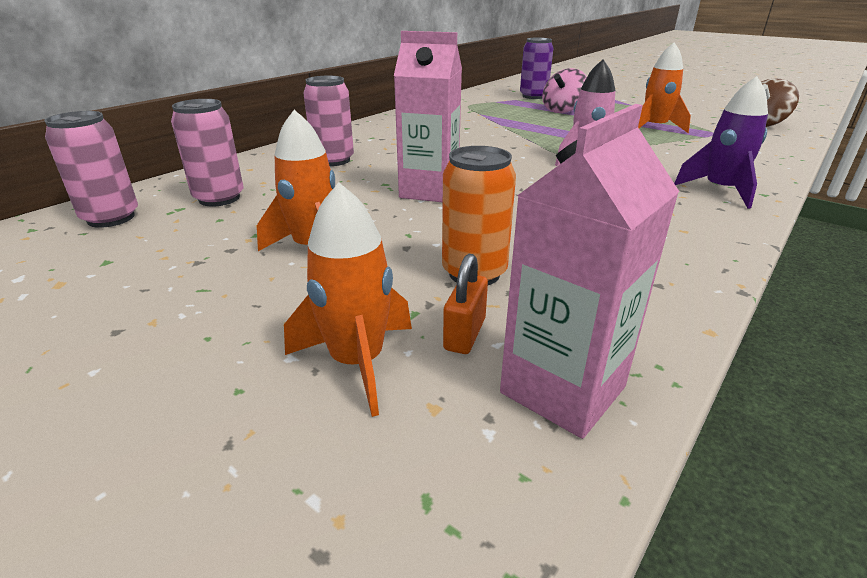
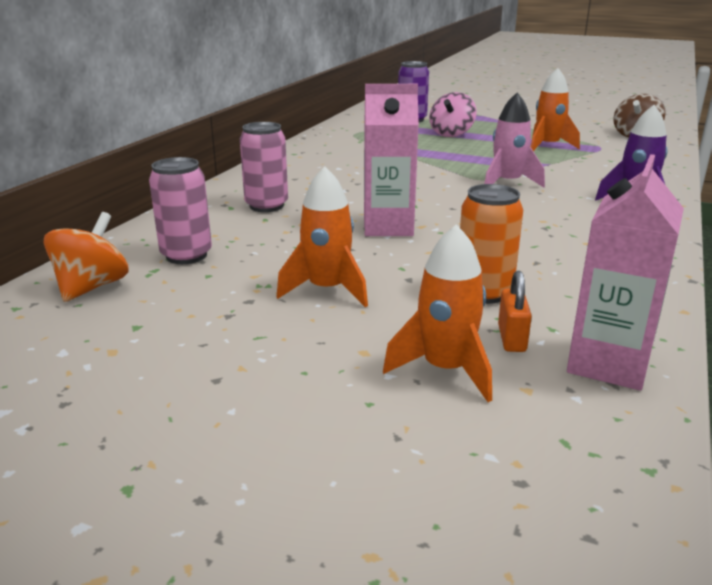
camera: 15 degrees left, 5 degrees down
(111, 218) = (92, 287): pink can -> orange spinning top

